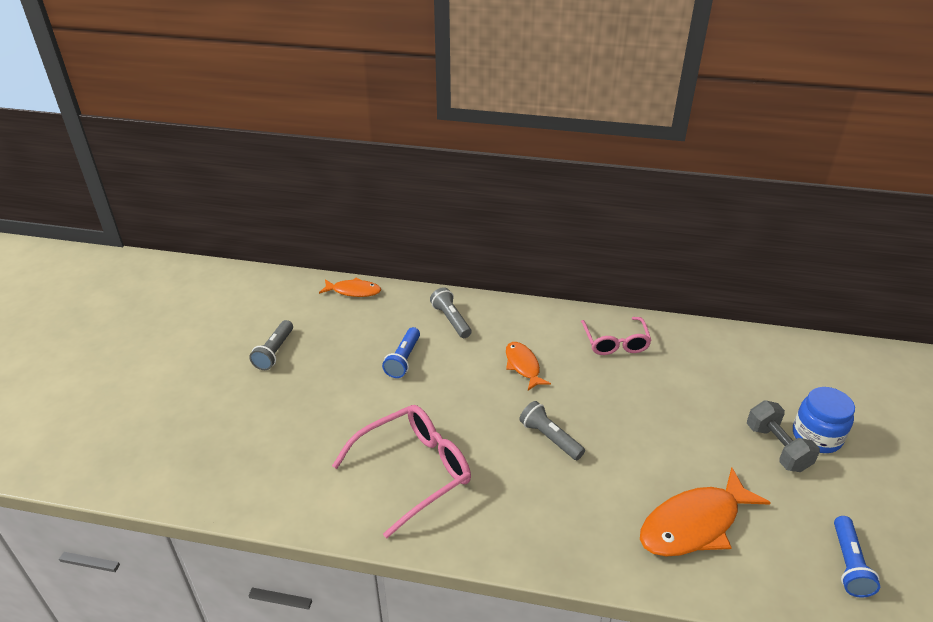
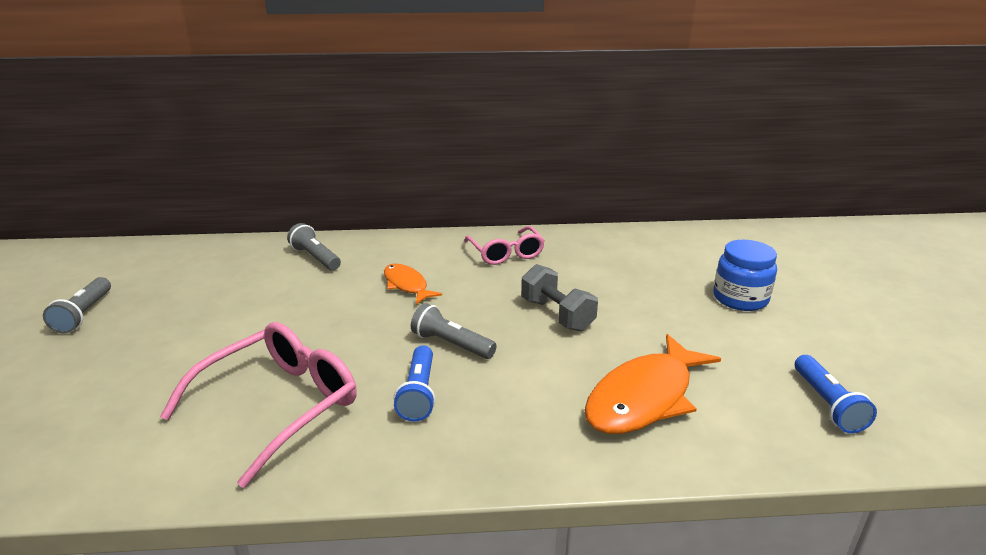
camera: 15 degrees left, 10 degrees down
(353, 291) = (193, 248): orange fish -> none
(403, 359) = (259, 299): blue flashlight -> blue flashlight (418, 393)
(777, 448) = (705, 314): grey dumbbell -> grey dumbbell (557, 315)

